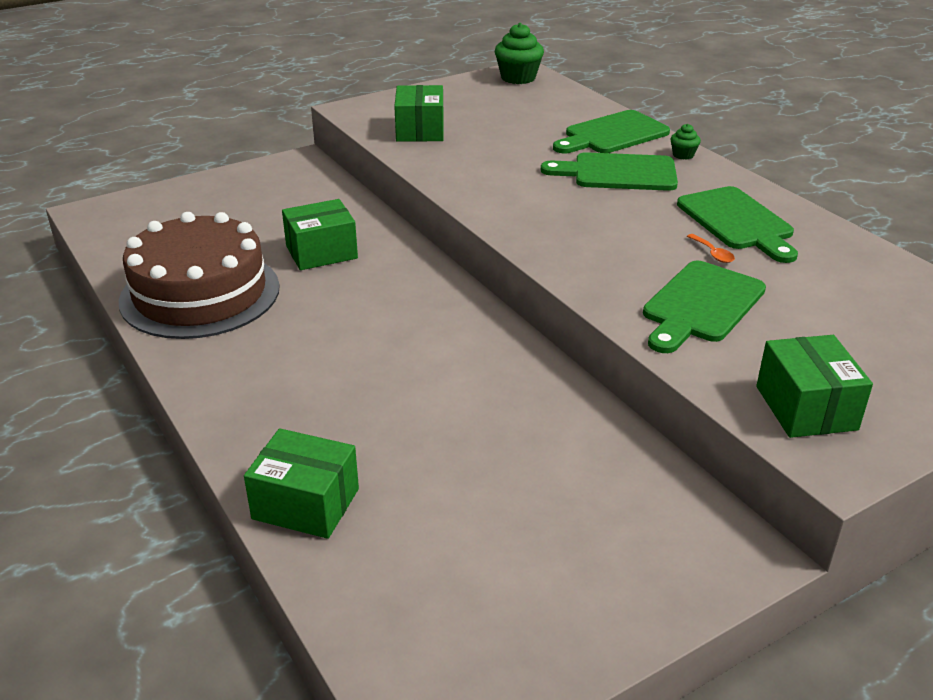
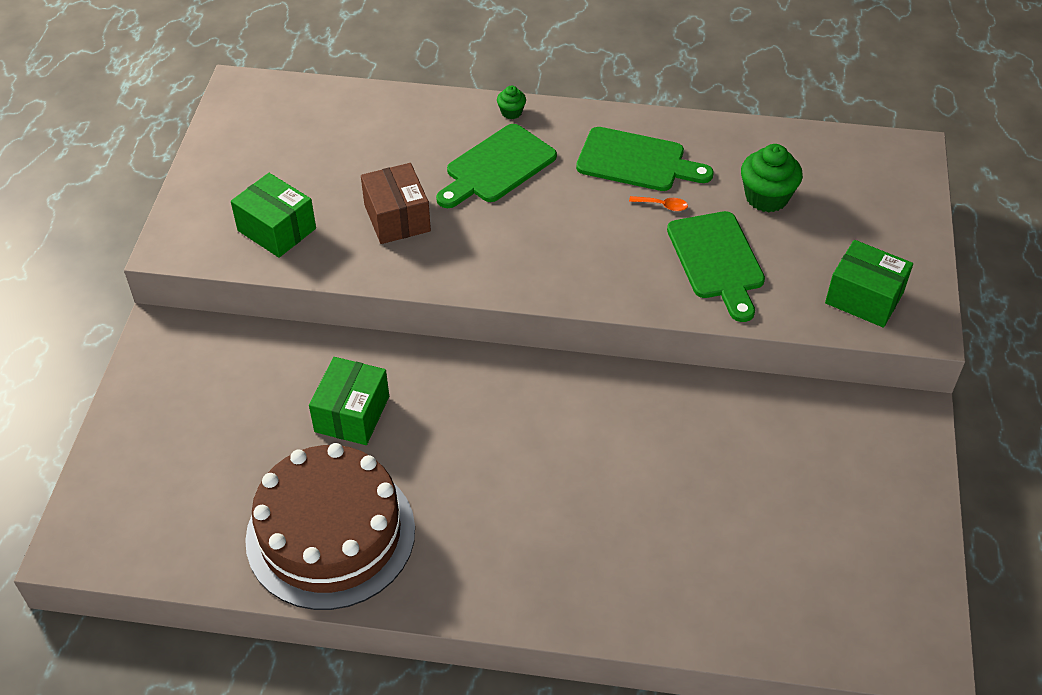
camera: 50 degrees left, 15 degrees up
(306, 504) = (681, 611): green box -> none
(501, 161) = (397, 218): none -> brown box
(518, 78) = (251, 100): green cupcake -> green cupcake (766, 197)
(612, 134) = (431, 123): green cutting board -> none

